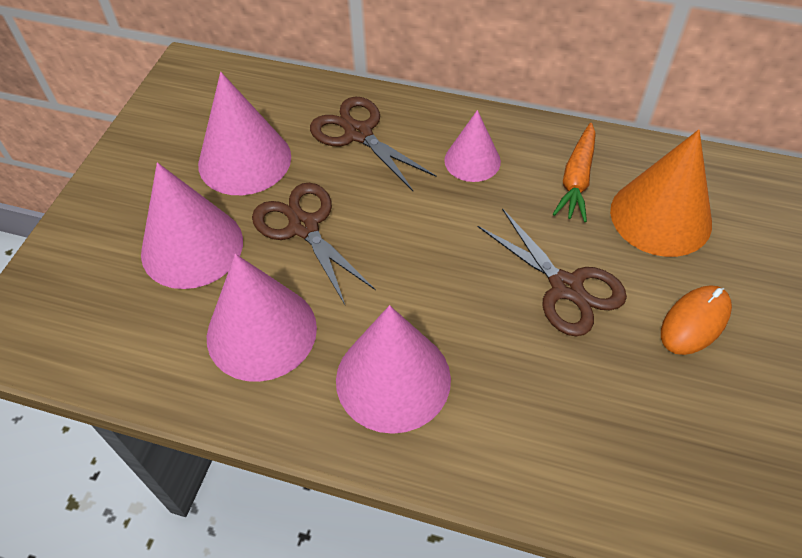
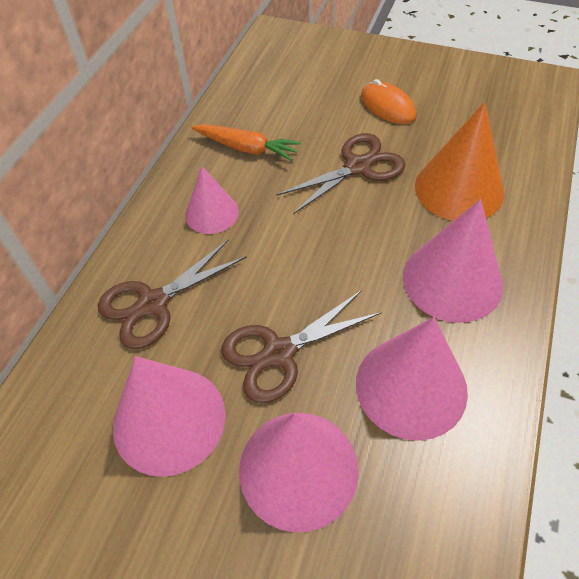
camera: 85 degrees left, 0 degrees up
(660, 216) = (292, 108): orange cone -> orange cone (459, 189)

